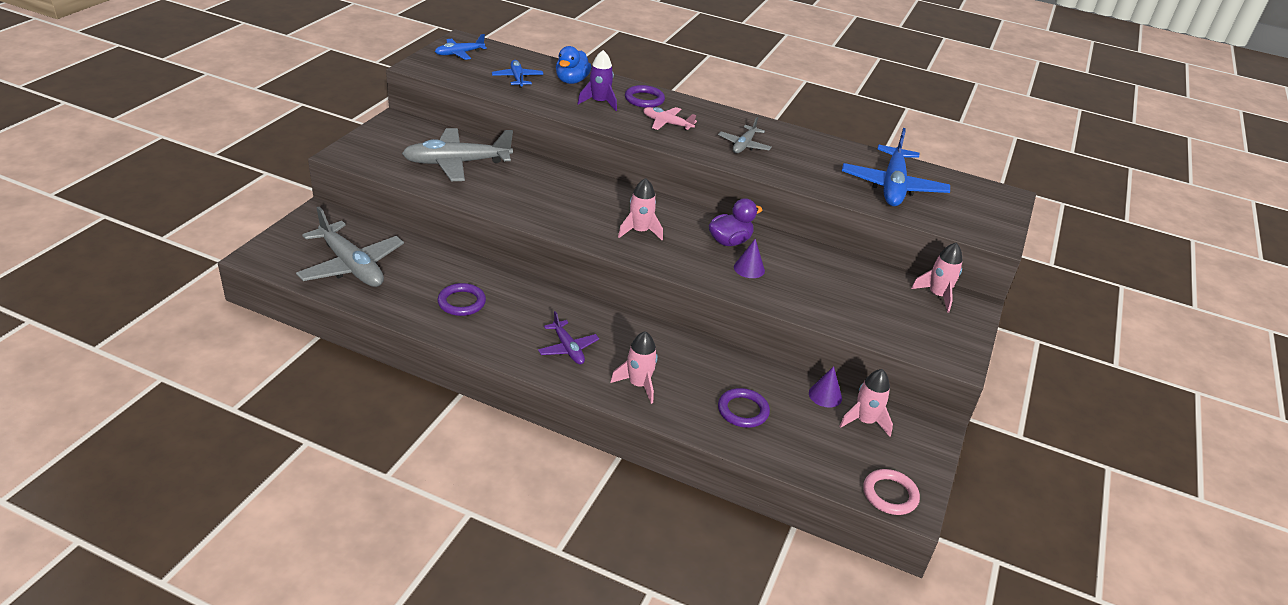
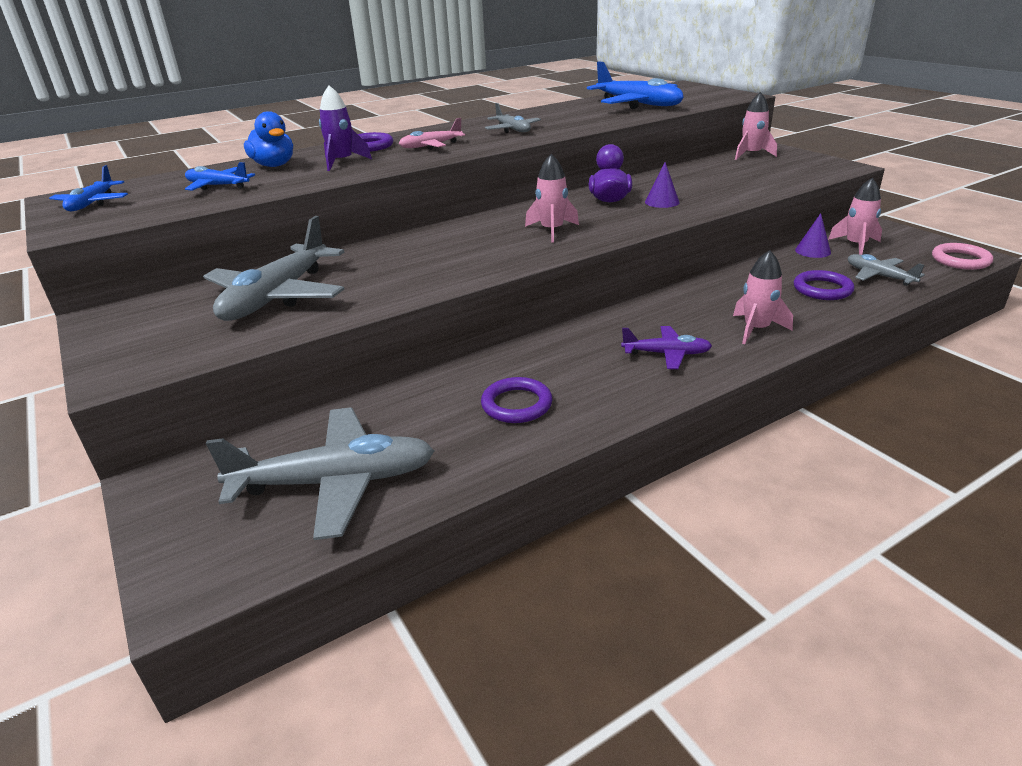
camera: 50 degrees left, 5 degrees down
(801, 442) = (879, 276): none -> grey plane

